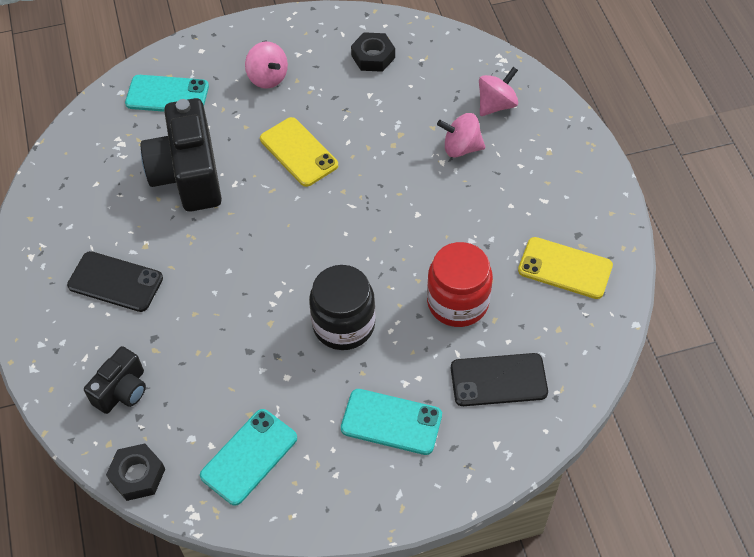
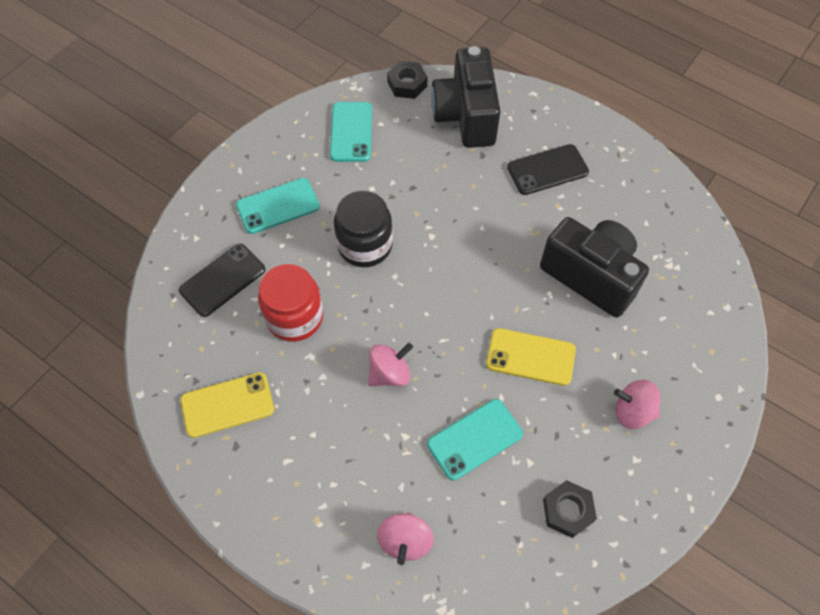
camera: 140 degrees right, 5 degrees up
(122, 391) = (466, 116): black camera -> black camera, size x1.85
(167, 95) = (690, 331): turquoise phone -> turquoise phone (474, 439)
(461, 148) = (400, 463): pink spinning top -> pink spinning top (390, 373)

